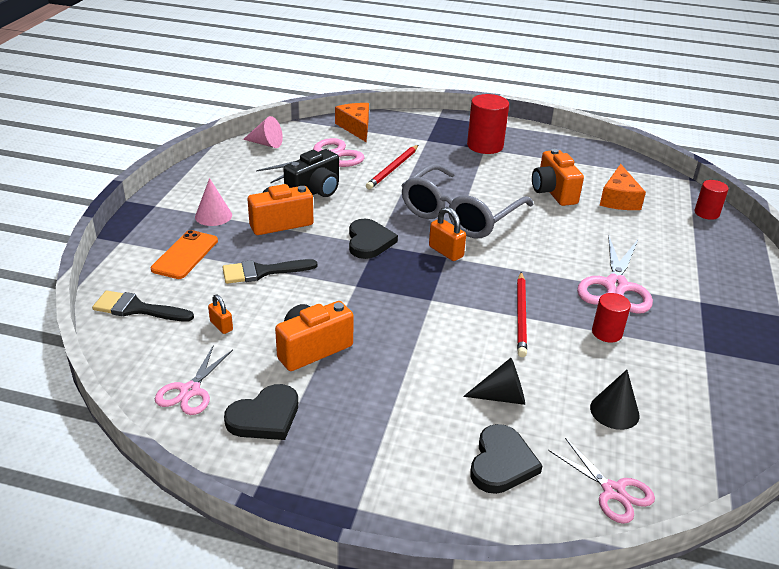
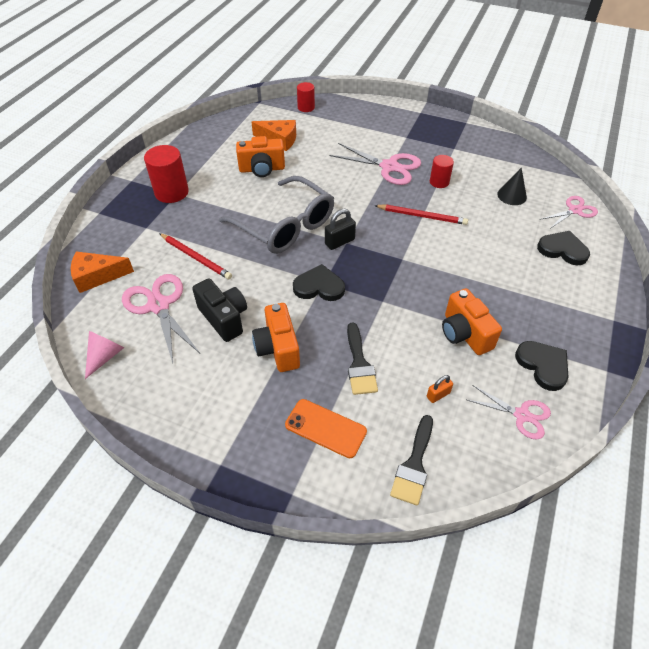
camera: 80 degrees left, 15 degrees up
(213, 216) = (254, 405): pink cone -> none
(446, 252) = (339, 242): orange padlock -> black padlock
(502, 396) = (505, 240): black cone -> none

